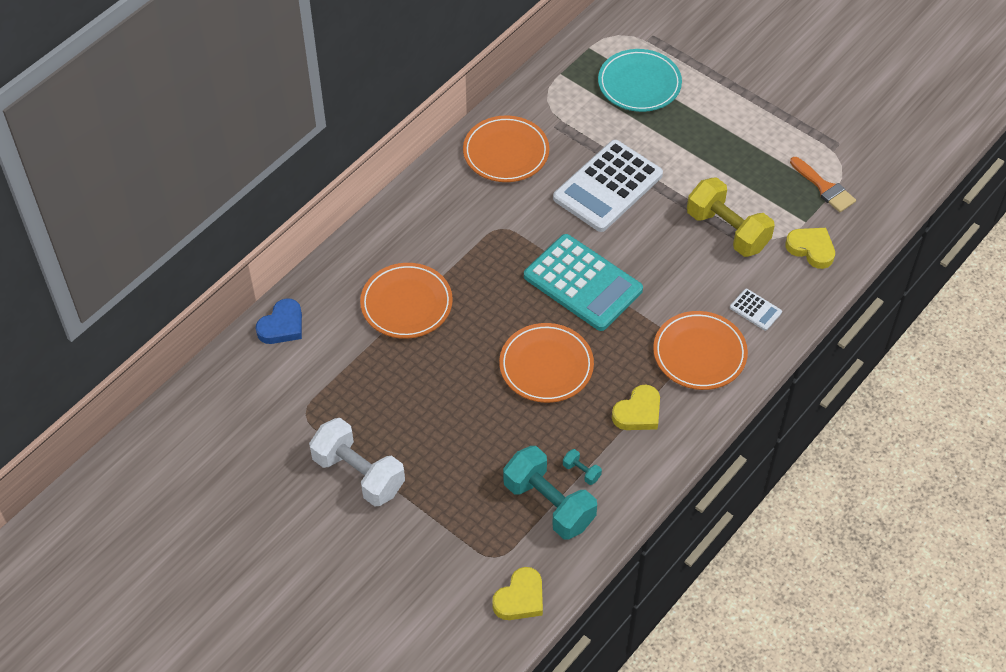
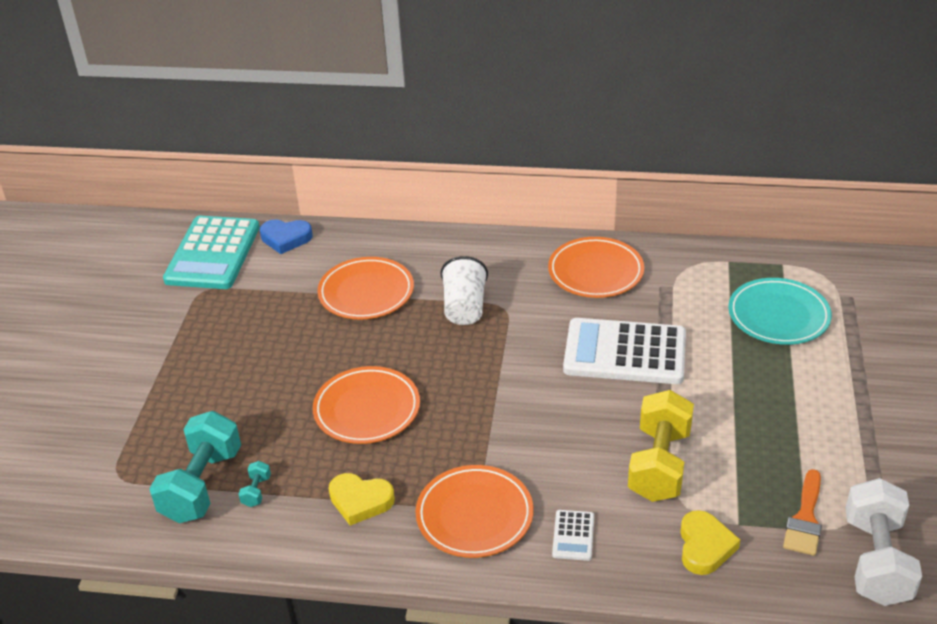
camera: 60 degrees right, 15 degrees down
(358, 474) = (159, 348): white dumbbell -> white dumbbell (876, 560)
(480, 251) = (464, 308): none -> white cup
(520, 598) = (78, 514): yellow heart -> none
(582, 283) = (488, 389): turquoise calculator -> turquoise calculator (213, 254)

